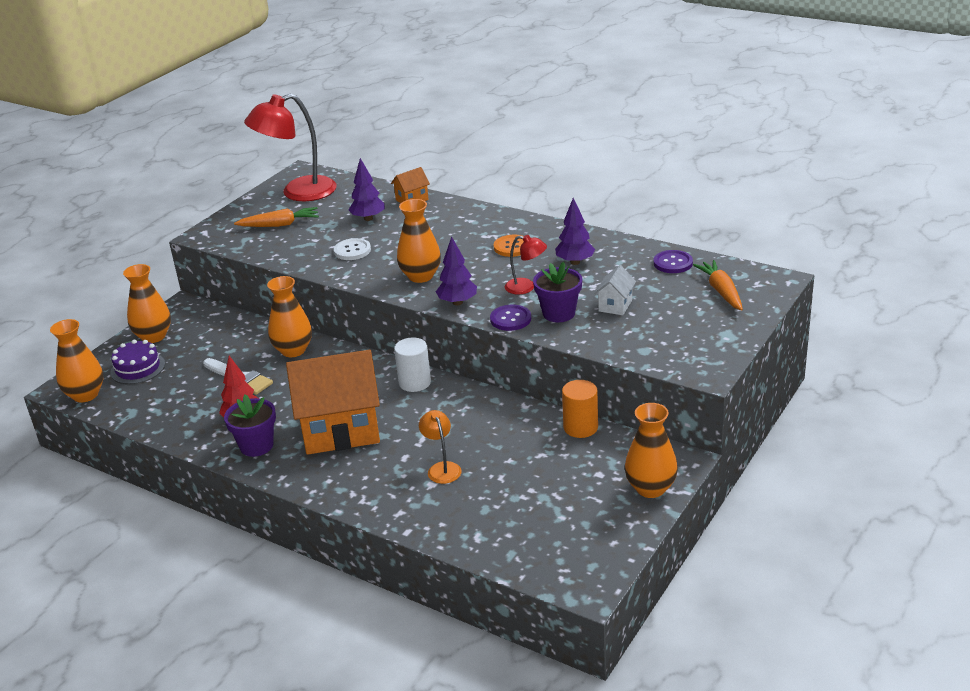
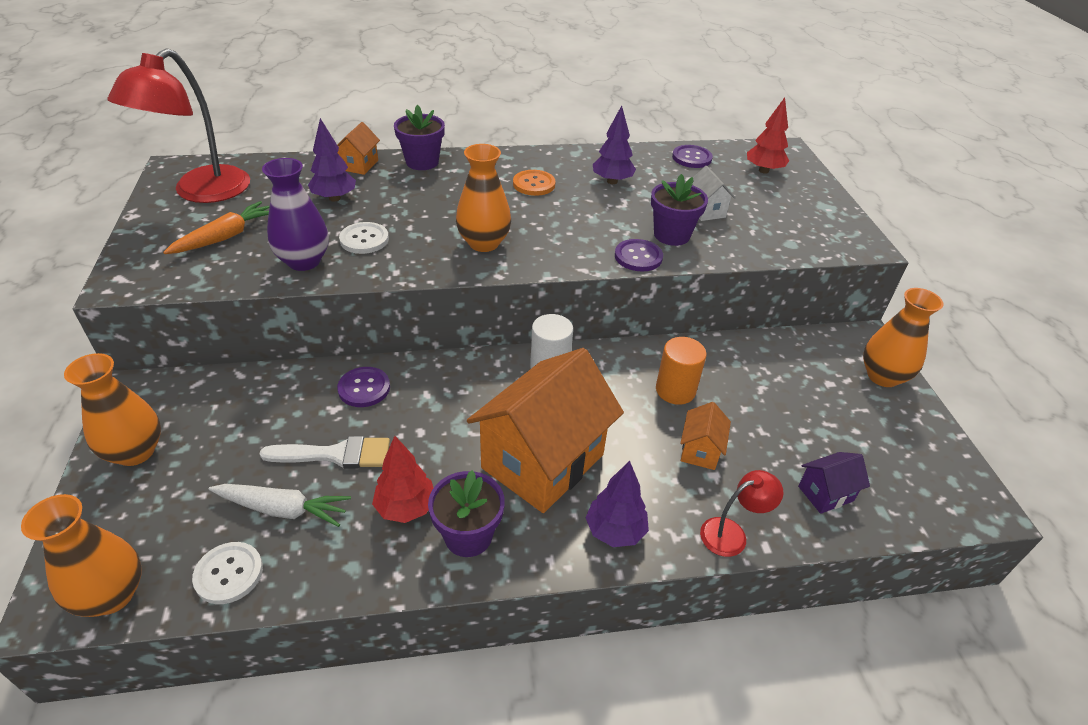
camera: 45 degrees left, 10 degrees up
(136, 409) = (229, 574): none -> white button
(137, 368) = (160, 510): purple cake -> none
(187, 392) = (282, 509): none -> white carrot
(293, 350) = (364, 388): orange vase -> purple button
(303, 253) = (304, 261): none -> purple vase
(442, 468) = (700, 450): orange lamp -> orange house
(456, 209) = (422, 162): none -> purple flower pot
(457, 302) = (562, 258): purple tree -> purple tree (615, 531)
(487, 527) = (825, 493): none -> purple house
(526, 287) = (605, 219): red lamp -> red lamp (731, 533)
(580, 427) = (754, 345): orange cylinder -> orange cylinder (675, 390)
(721, 291) = (763, 171): orange carrot -> red tree

